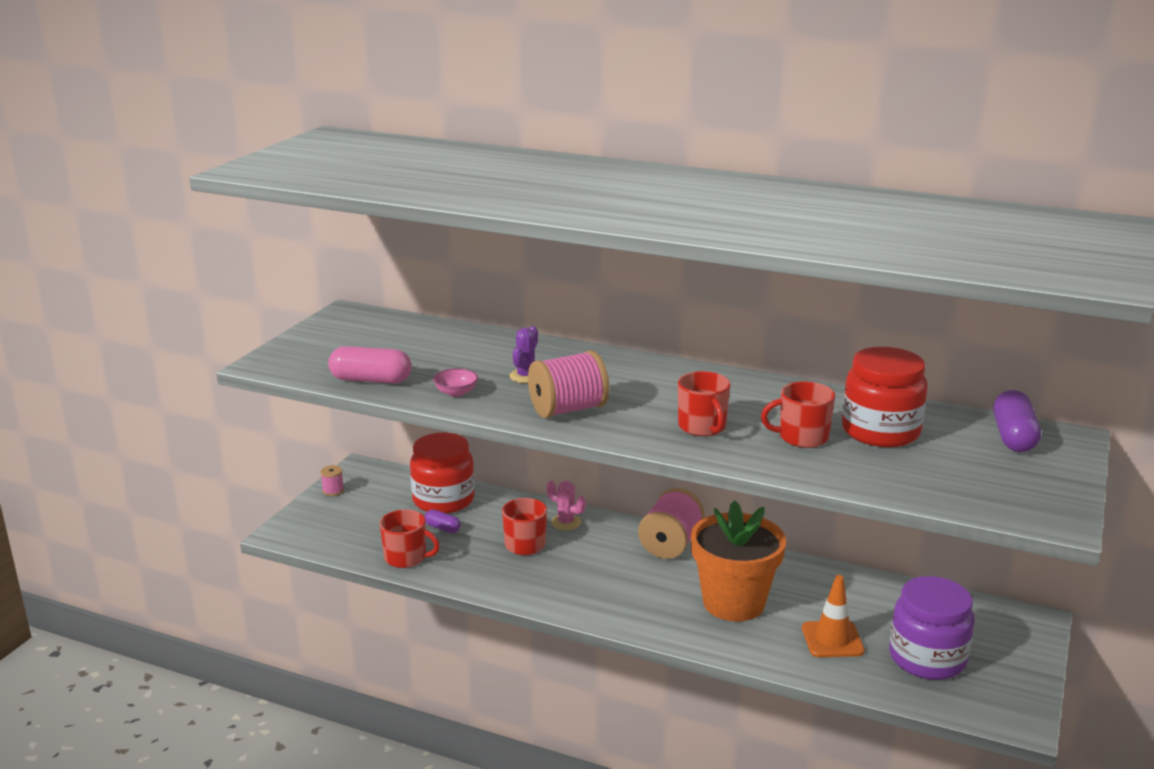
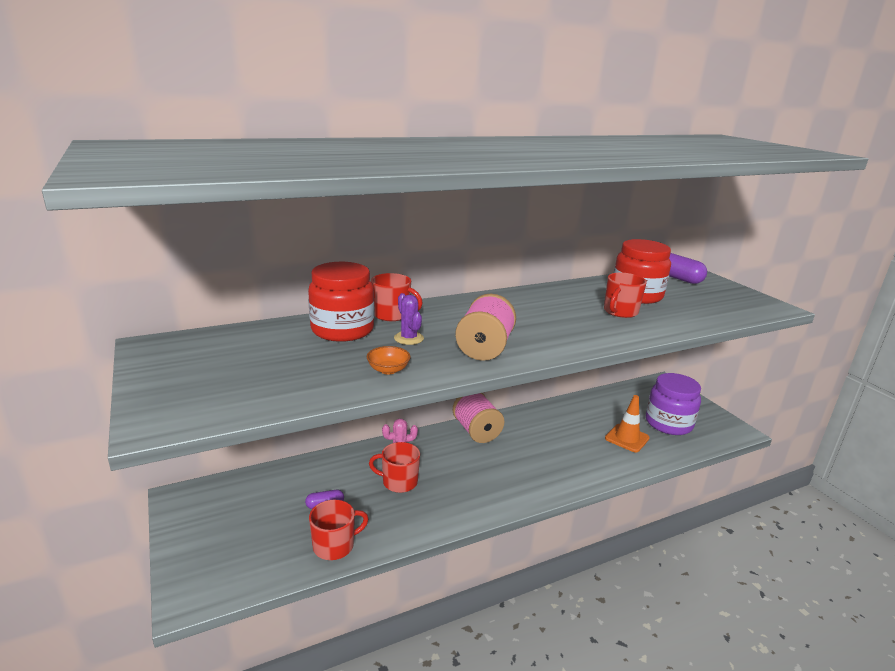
camera: 50 degrees left, 0 degrees up
(333, 491) = (181, 530): pink spool -> none
(371, 380) = (299, 391): pink capsule -> none
(443, 500) = (291, 483): red jar -> red jar (342, 330)
(456, 392) = (388, 370): pink bowl -> orange bowl
(702, 427) = (571, 326): red mug -> red mug (392, 315)
(733, 603) = (560, 446): orange flower pot -> none

